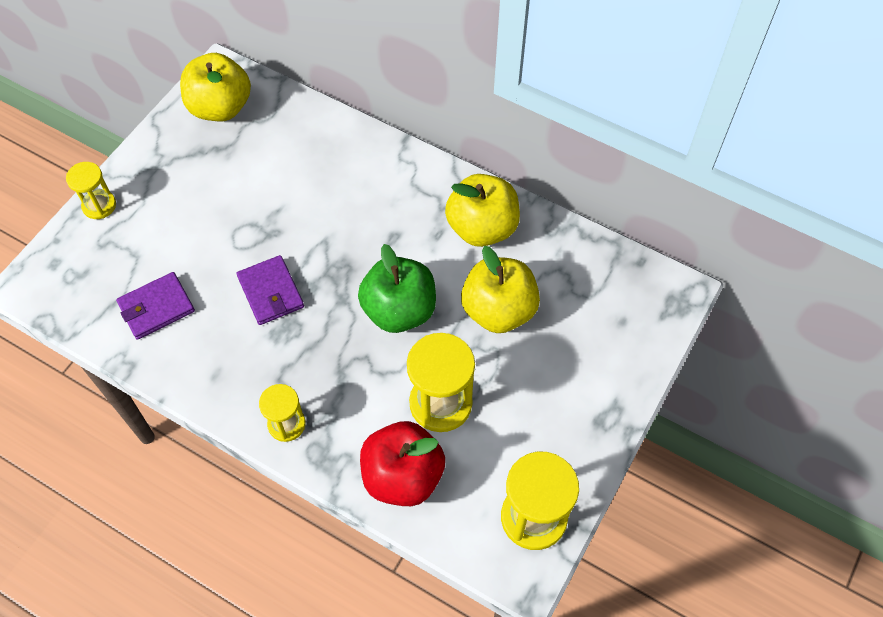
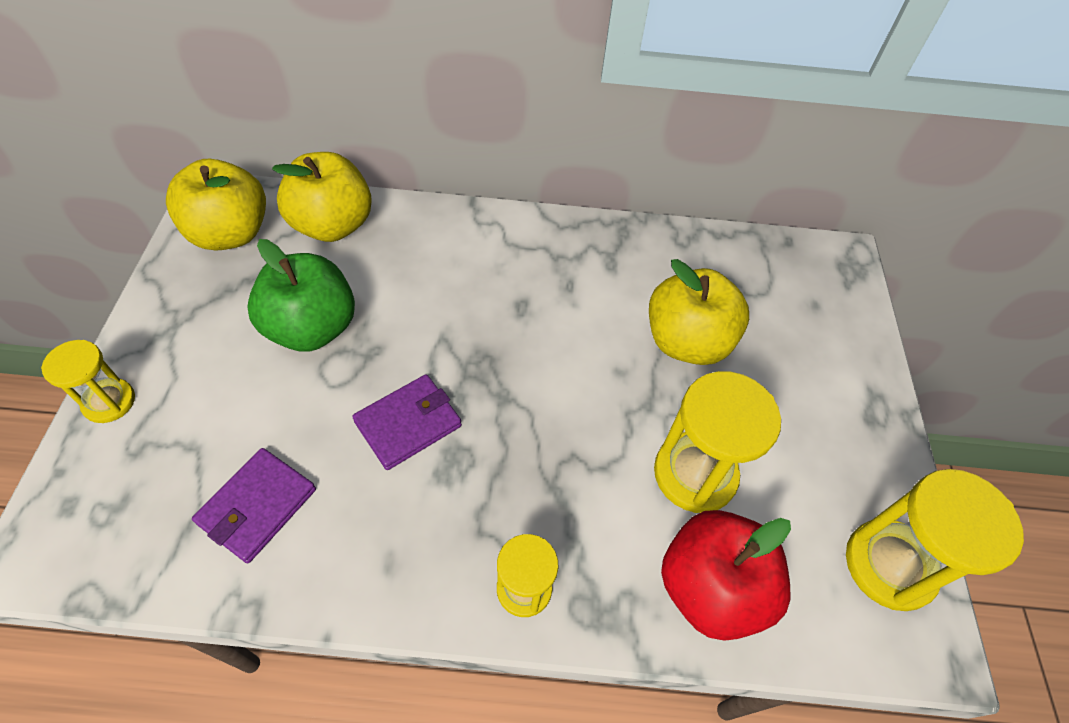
camera: 30 degrees left, 5 degrees down
(271, 292) = (408, 424): purple wallet -> purple wallet turned 75 degrees counterclockwise
(399, 310) = (578, 384): green apple -> green apple (312, 328)
(482, 228) = (612, 263): yellow apple -> yellow apple (332, 225)

